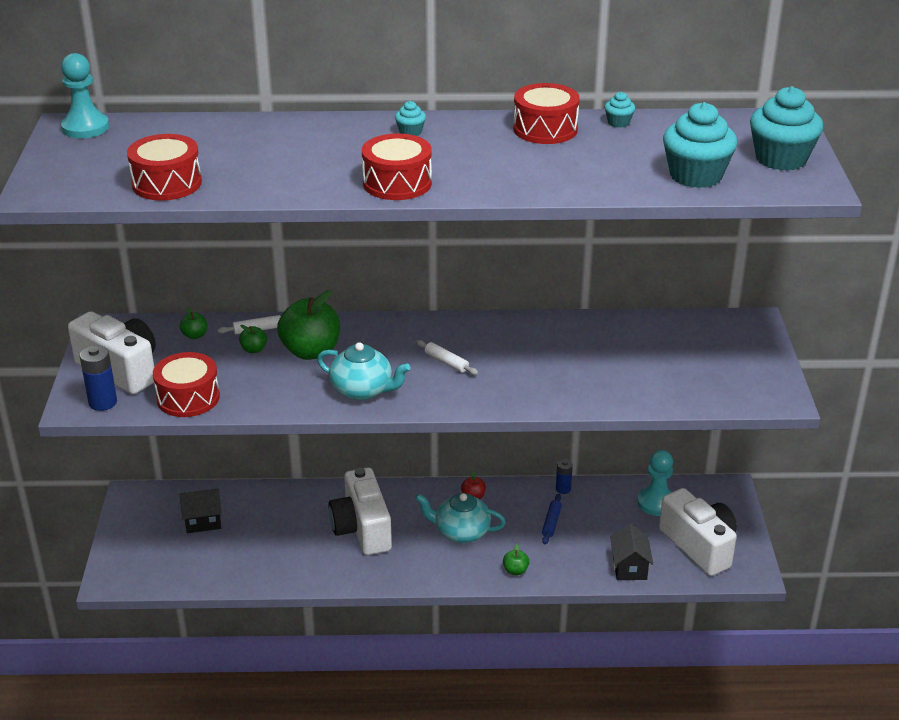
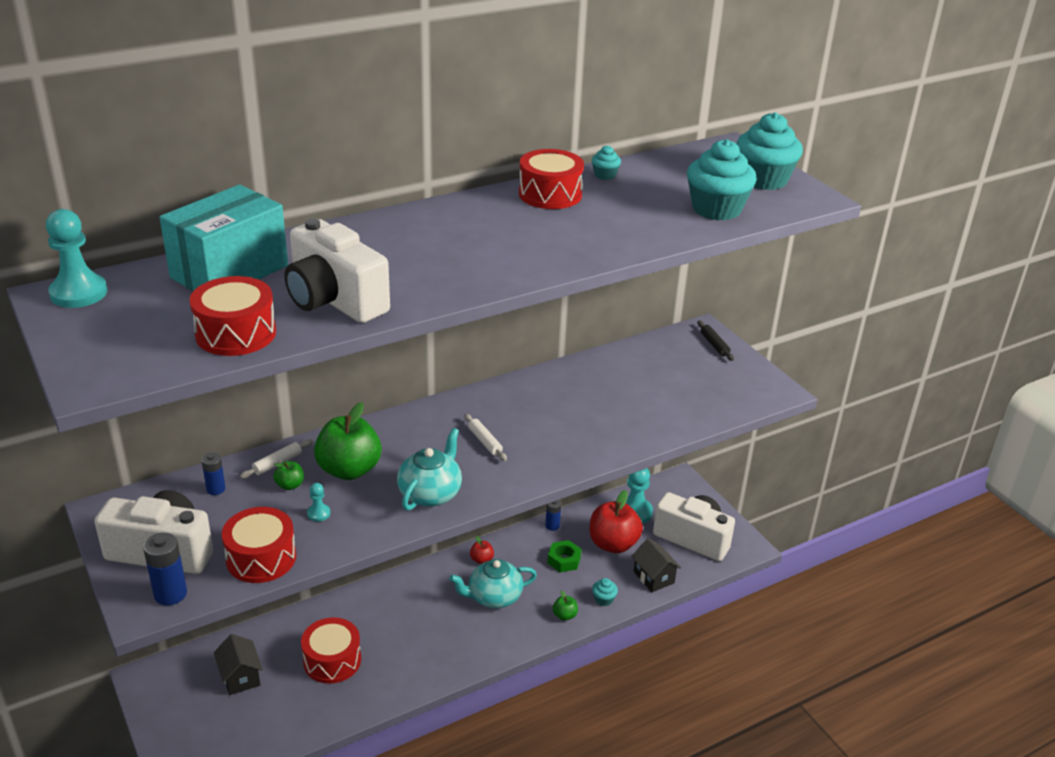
camera: 30 degrees left, 0 degrees up
(195, 335) = (216, 489): green apple -> blue battery
(203, 521) = (240, 677): black house -> black house turned 75 degrees counterclockwise
(208, 136) = (229, 271): none -> turquoise box
(259, 378) = (318, 513): none -> turquoise pawn
(362, 529) = (403, 627): white camera -> white camera (334, 300)
(363, 390) = (430, 493): turquoise teapot -> turquoise teapot turned 60 degrees counterclockwise
(397, 183) = (472, 276): red drum -> red drum (332, 660)
(410, 132) = (432, 223): turquoise cupcake -> turquoise cupcake (603, 599)
(446, 362) = (485, 442): white rolling pin -> white rolling pin turned 45 degrees clockwise
(551, 523) = (564, 560): blue rolling pin -> green nut
(611, 524) = (613, 544): none -> red apple
(753, 338) = (714, 345): none -> black rolling pin

